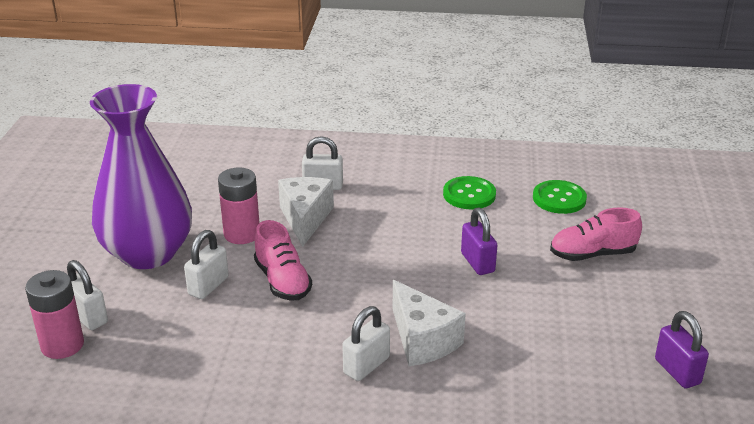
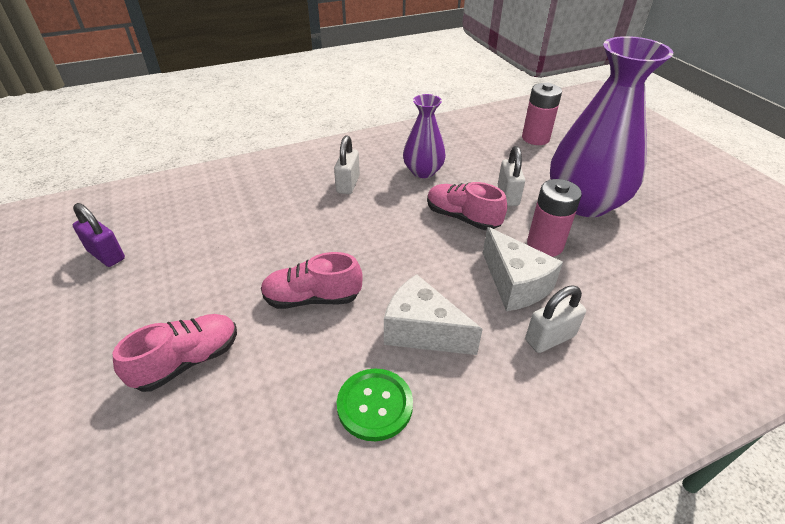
camera: 150 degrees right, 10 degrees up
(87, 317) = (548, 154): white padlock -> none
(261, 350) = (423, 171): none -> purple vase
(422, 340) = (321, 212): white cheese -> white cheese (422, 331)
(477, 263) = (312, 298): purple padlock -> pink shoe
(559, 199) = (247, 457): green button -> none

